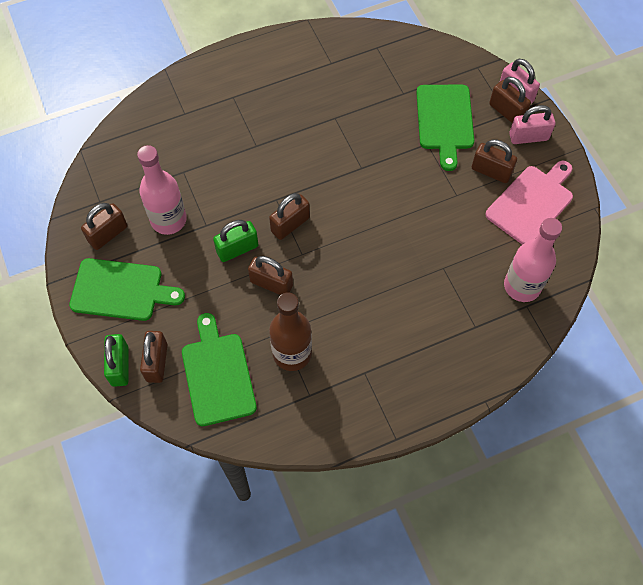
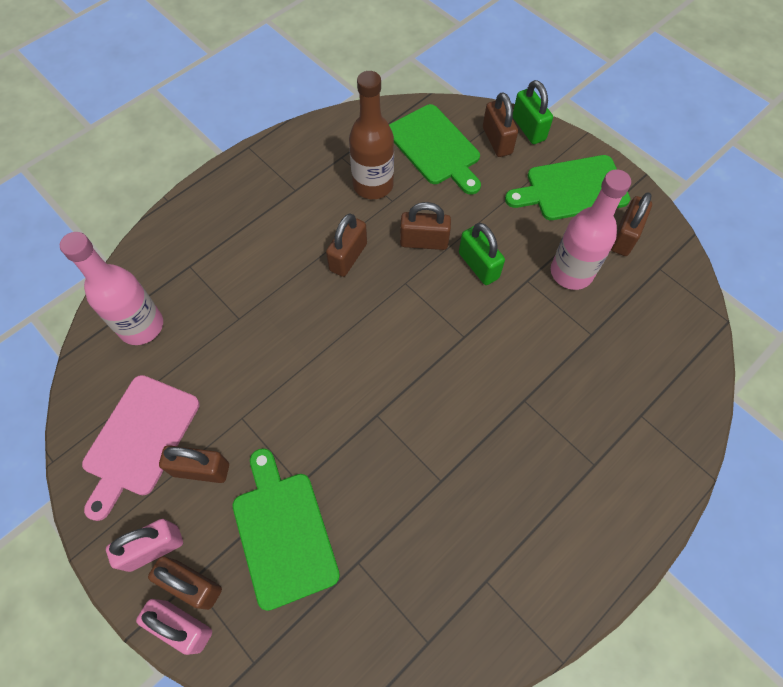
camera: 160 degrees right, 0 degrees up
(237, 249) = (478, 265): green padlock -> green padlock turned 75 degrees counterclockwise
(290, 224) = (433, 311): brown padlock -> brown padlock (348, 257)

